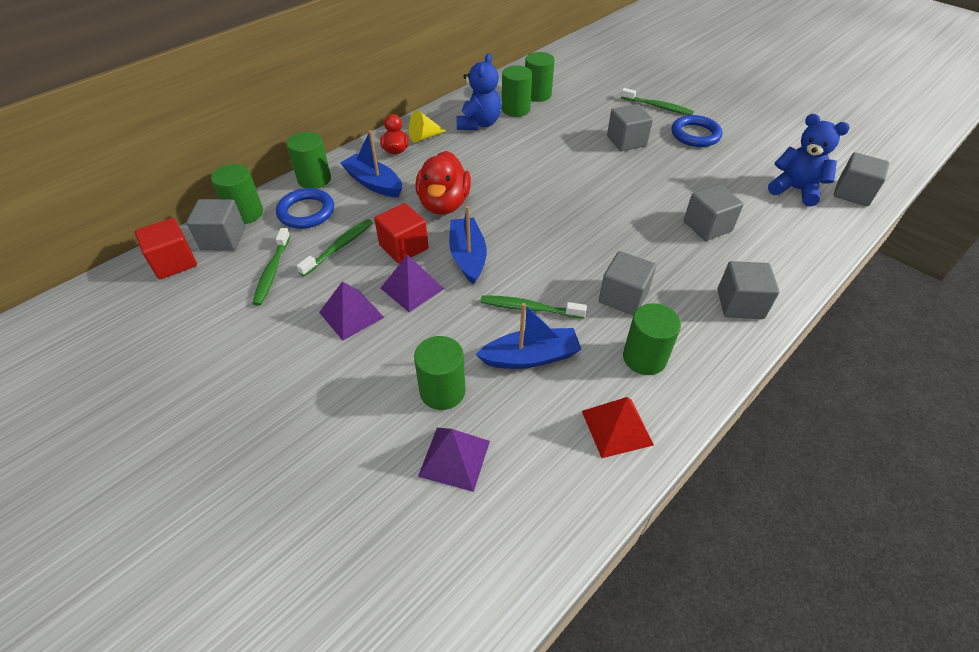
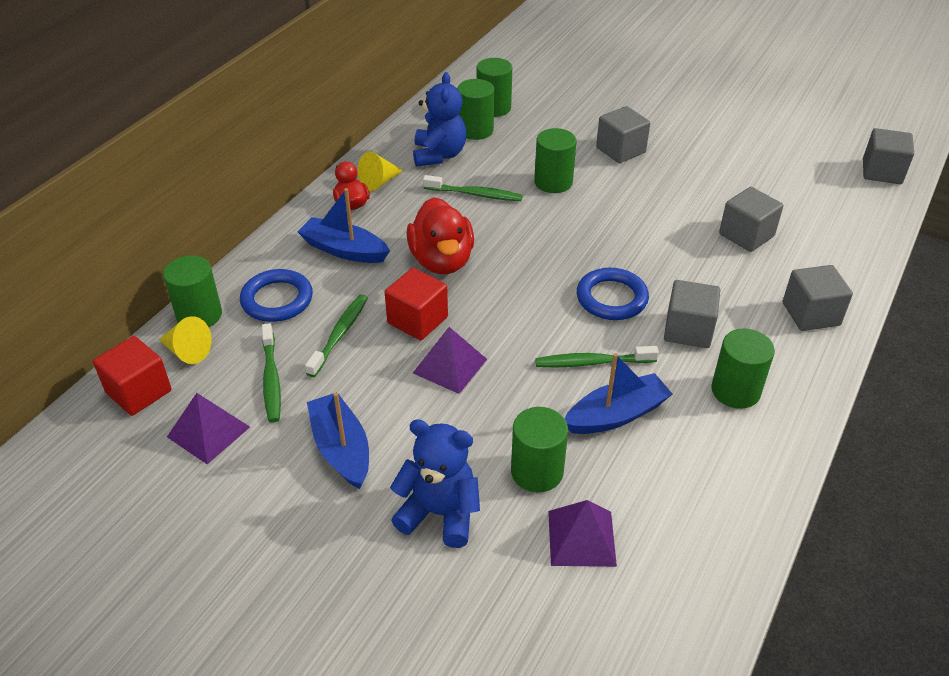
camera: 15 degrees left, 5 degrees down
(223, 239) = (187, 351): grey cube -> yellow cone
(314, 179) = (266, 257): green cylinder -> green cylinder (553, 182)
(351, 314) = (393, 410): purple pyramid -> purple pyramid (208, 431)
(467, 256) = (497, 317): blue boat -> blue boat (341, 449)
(617, 427) = (736, 468): red pyramid -> none
(658, 107) = (639, 102): green toothbrush -> green toothbrush (475, 194)
(695, 135) = (694, 130): blue ring -> blue ring (611, 298)
(795, 190) = (822, 178): blue teddy bear -> blue teddy bear (439, 513)

